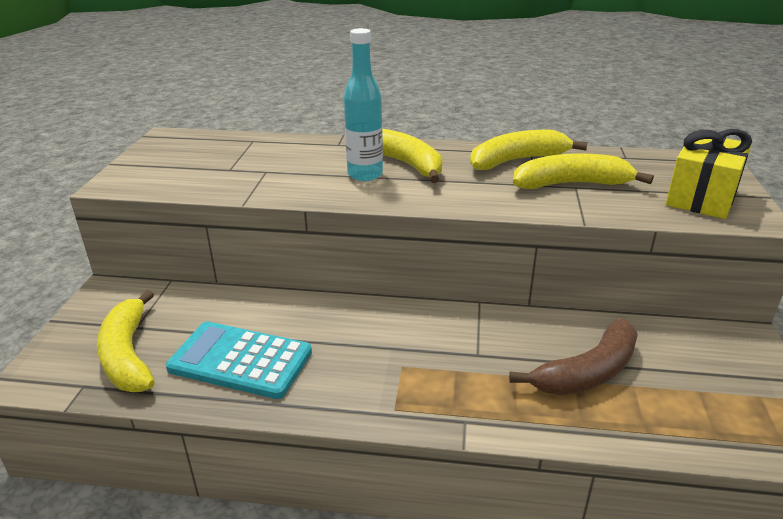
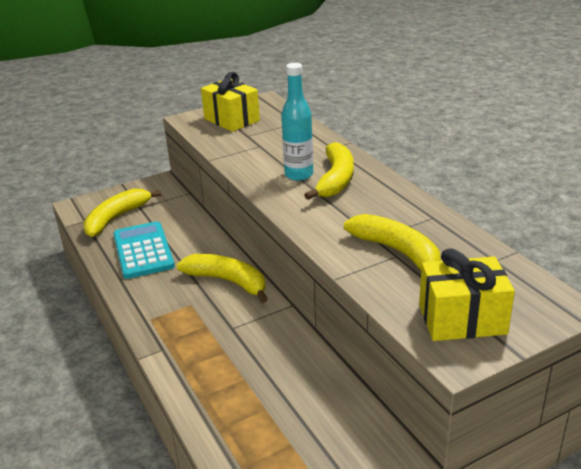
camera: 55 degrees right, 0 degrees up
(175, 164) = (232, 120): none -> yellow gift
(517, 160) = (408, 216): yellow banana -> yellow banana (228, 281)
(587, 372) = (260, 382): brown banana -> none

